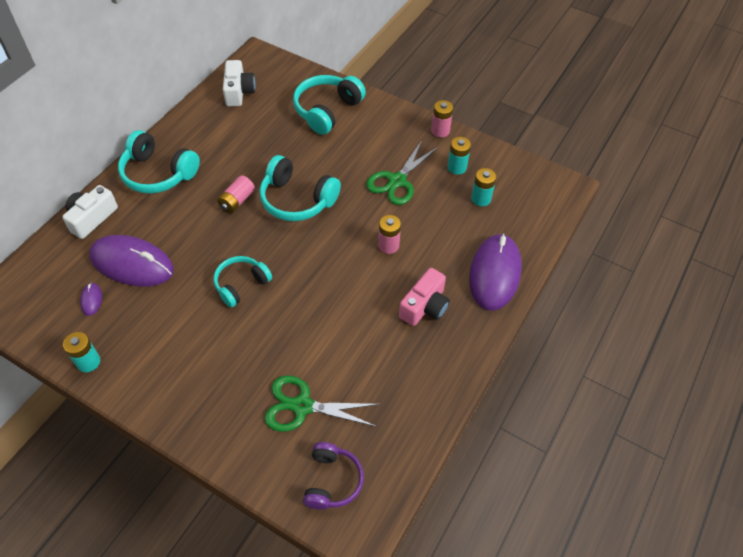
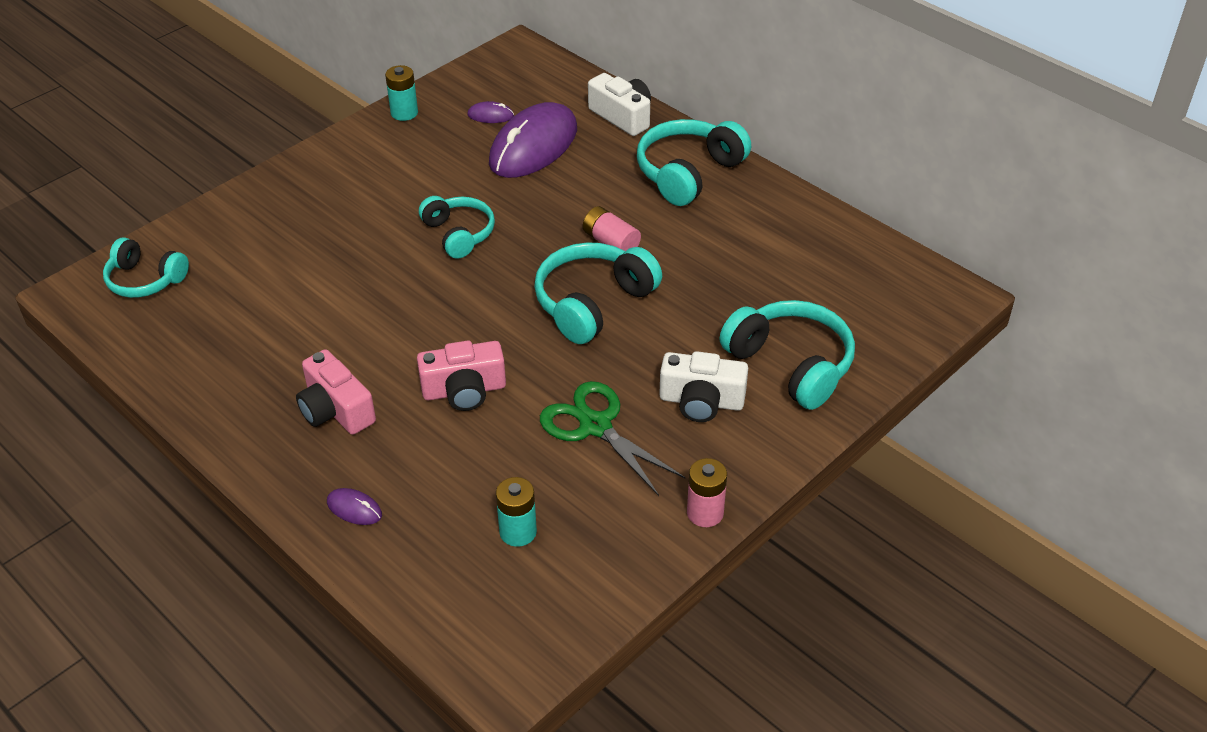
camera: 105 degrees right, 10 degrees down
(239, 92) = (856, 264): white camera -> white camera (701, 401)
(302, 406) = (252, 267): green scissors -> none
(332, 481) = (145, 280): purple headphones -> turquoise headphones
(388, 245) = (464, 390): pink battery -> pink camera
(457, 167) = (604, 515): turquoise battery -> none
(495, 274) = (354, 509): purple mouse -> purple mouse, size x0.40

